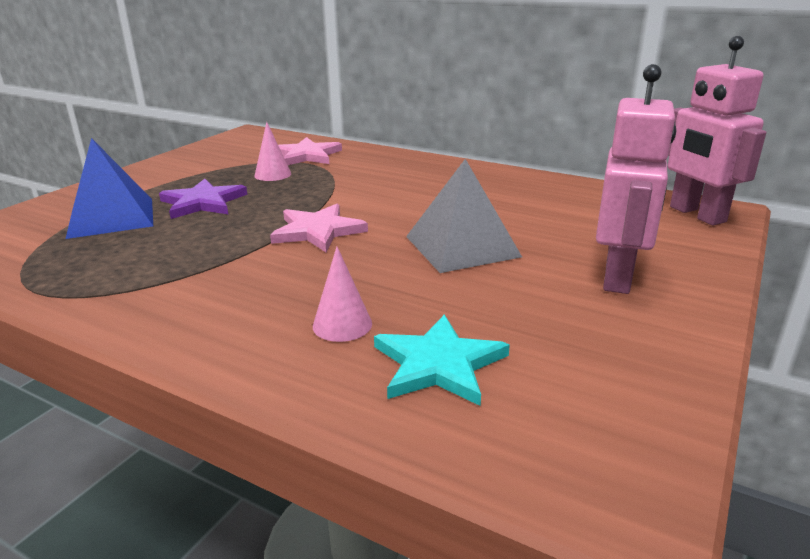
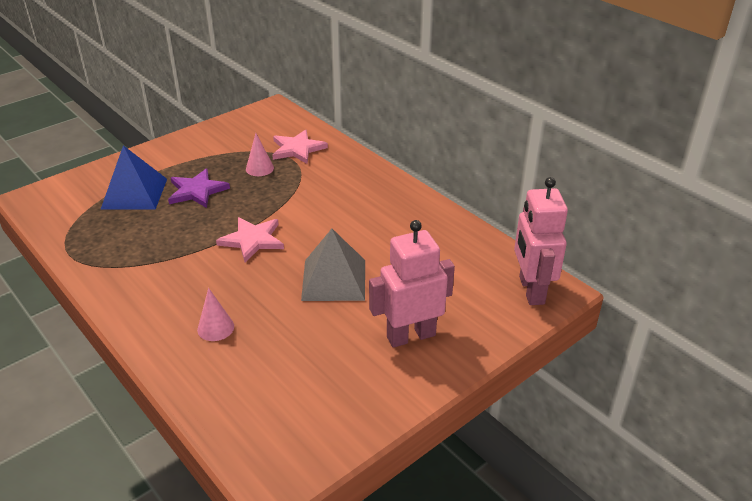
camera: 20 degrees right, 10 degrees up
(438, 364) = (247, 372): turquoise star -> none
(618, 277) = (410, 336): pink robot -> pink robot turned 150 degrees counterclockwise

